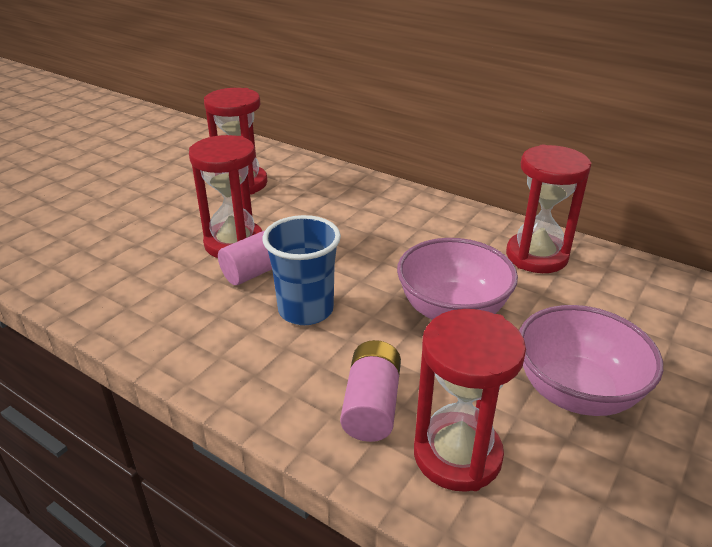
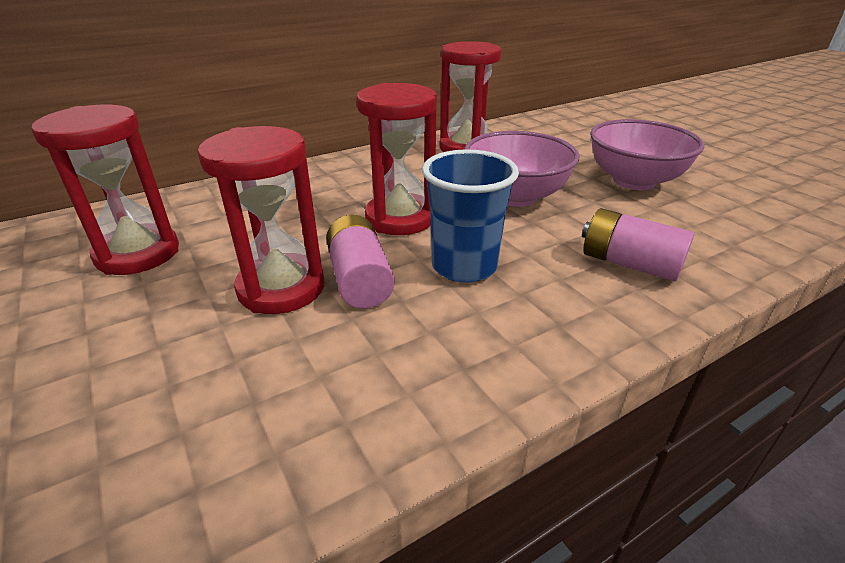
camera: 65 degrees left, 0 degrees up
(457, 455) = (696, 241): red hourglass -> red hourglass (400, 218)

